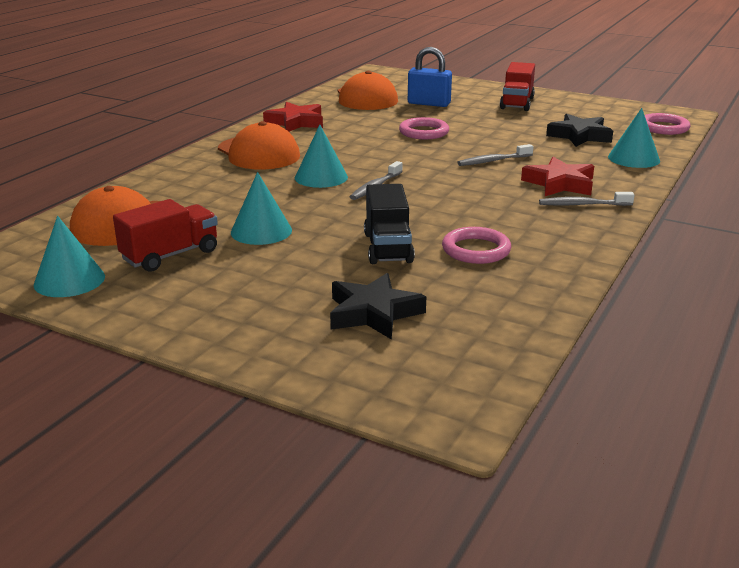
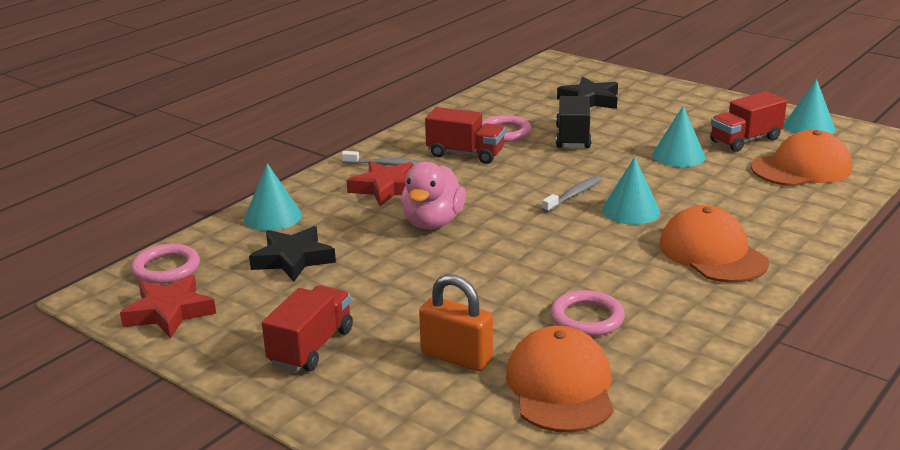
camera: 170 degrees left, 0 degrees up
(296, 122) = (676, 317): red star -> red star (169, 312)
(424, 132) = (492, 281): pink ring -> pink ring (587, 318)
(429, 104) = (456, 357): blue padlock -> orange padlock
(493, 161) = (432, 222): grey toothbrush -> pink duck
(506, 220) = (465, 154): none -> red truck

